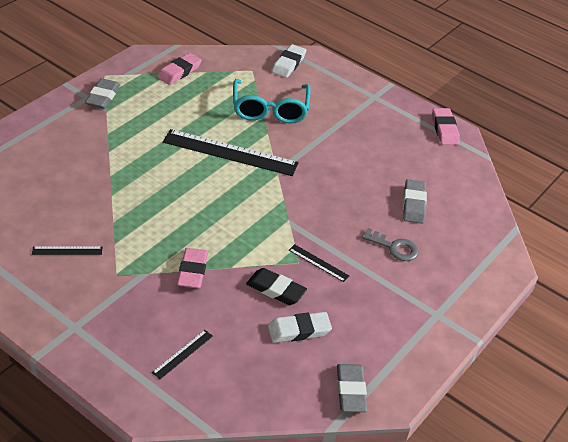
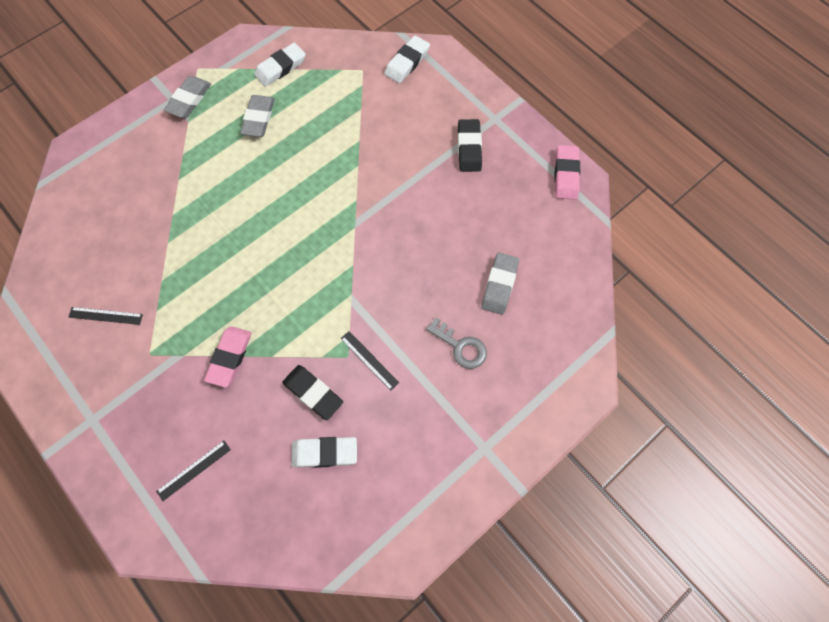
camera: 15 degrees right, 25 degrees up
(179, 72) = (280, 67): pink eraser -> white eraser
(230, 152) = (309, 191): black ruler -> none
(270, 109) = (369, 130): turquoise glasses -> none
(350, 391) = (360, 543): grey eraser -> grey eraser (258, 118)
(359, 116) = (469, 148): none -> black eraser

